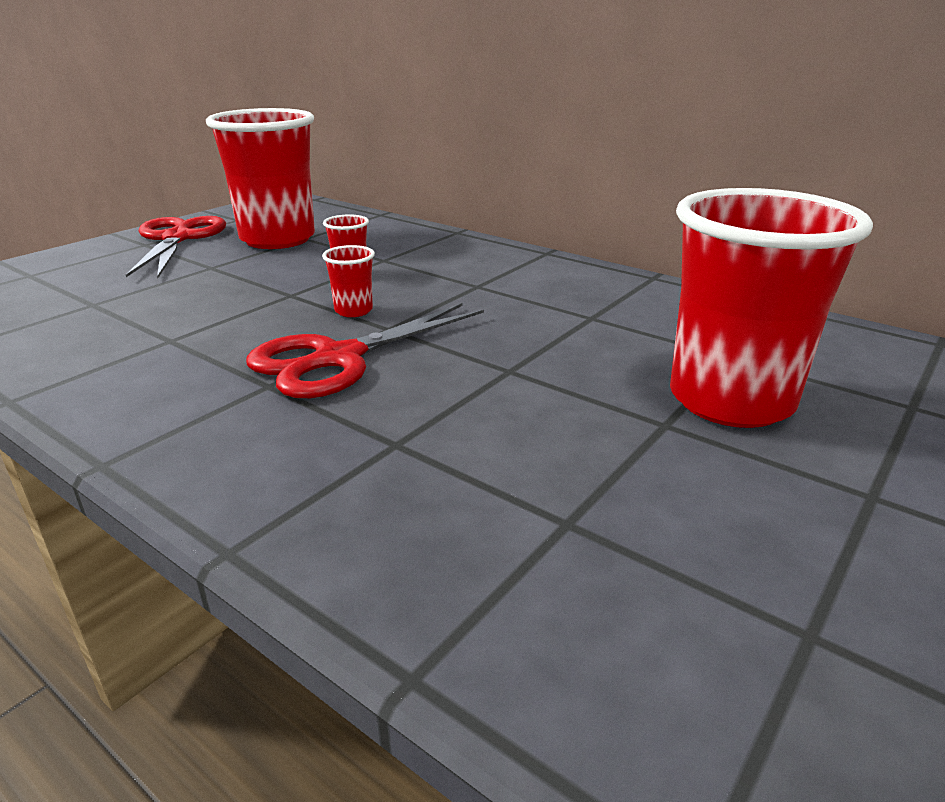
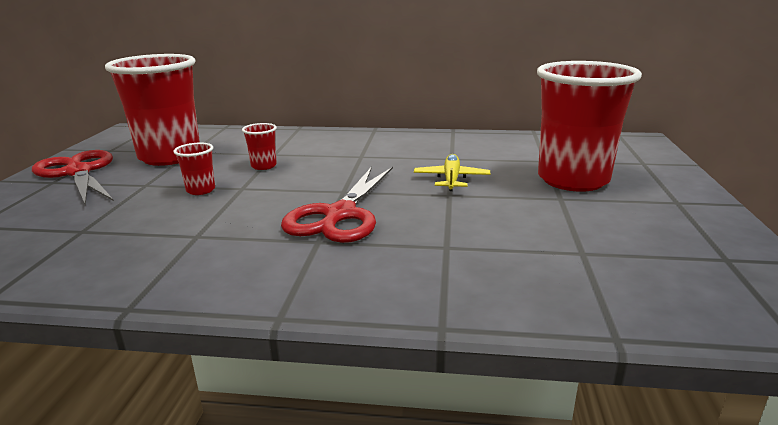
camera: 30 degrees left, 5 degrees down
(353, 310) = (304, 187): red cup -> red cup (201, 190)
(544, 349) = (451, 179): none -> yellow plane

